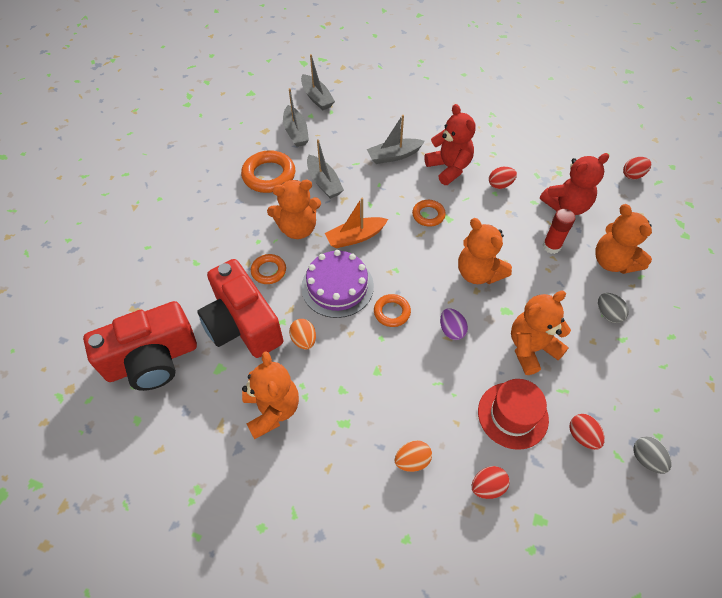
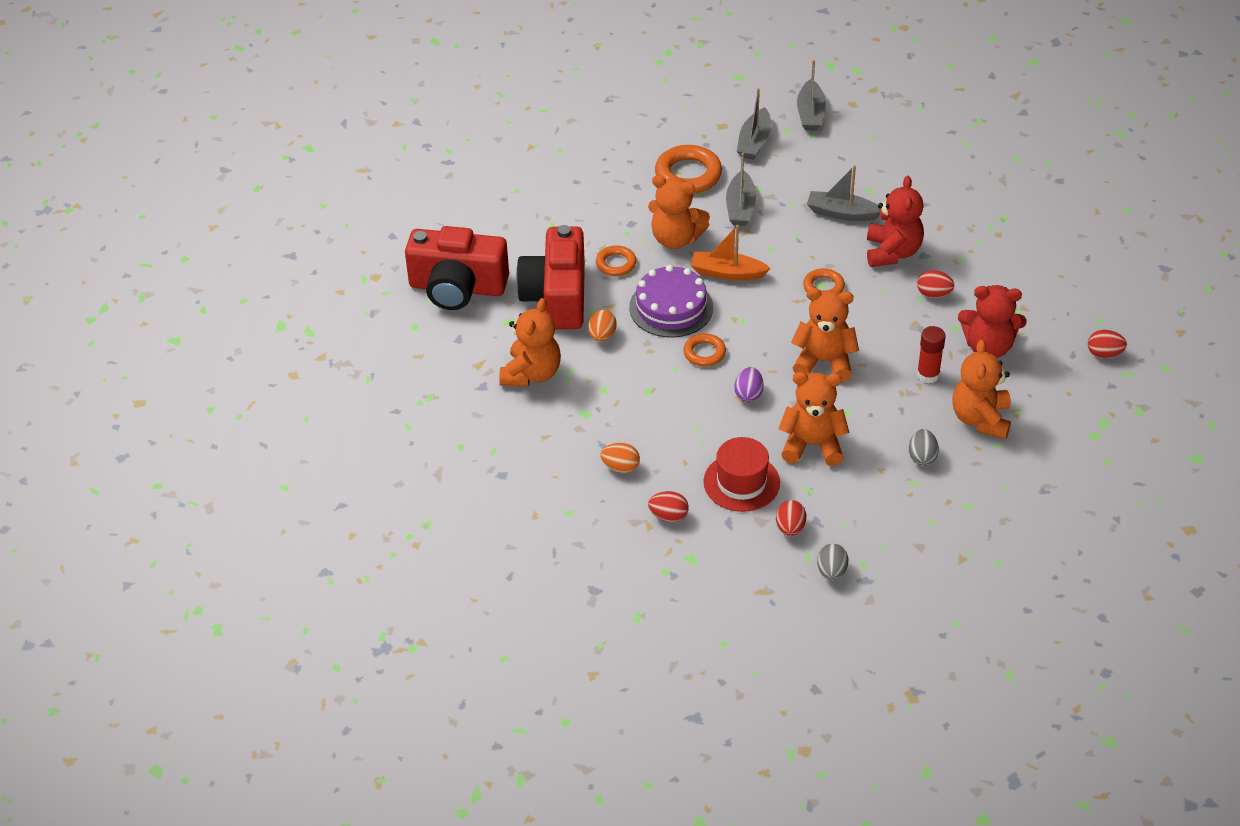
camera: 35 degrees right, 10 degrees down
(478, 273) = (824, 361): orange teddy bear -> orange teddy bear turned 105 degrees clockwise

